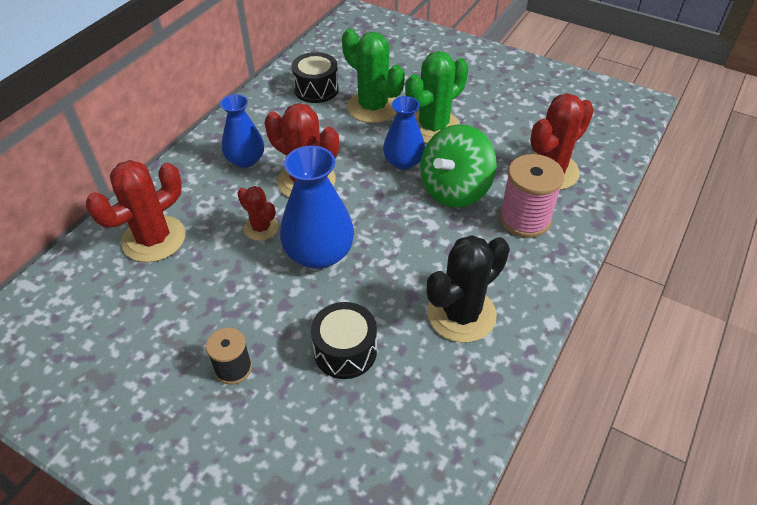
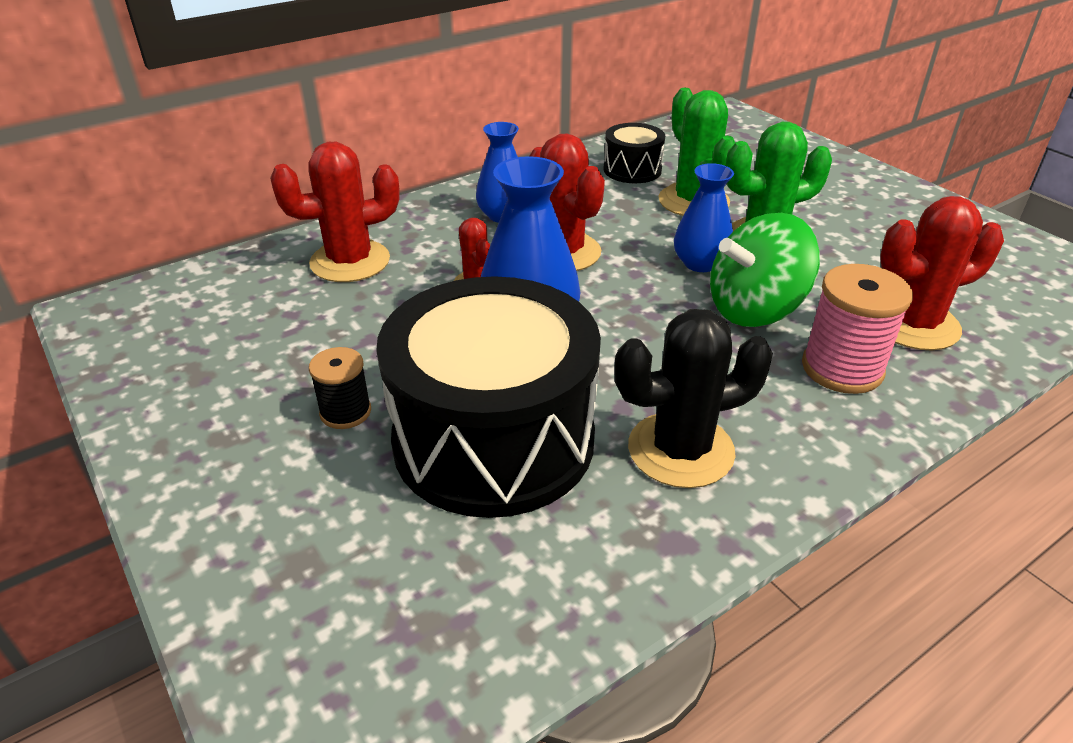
camera: 25 degrees right, 10 degrees down
(345, 351) = (493, 439): black drum -> black drum, size x2.19

